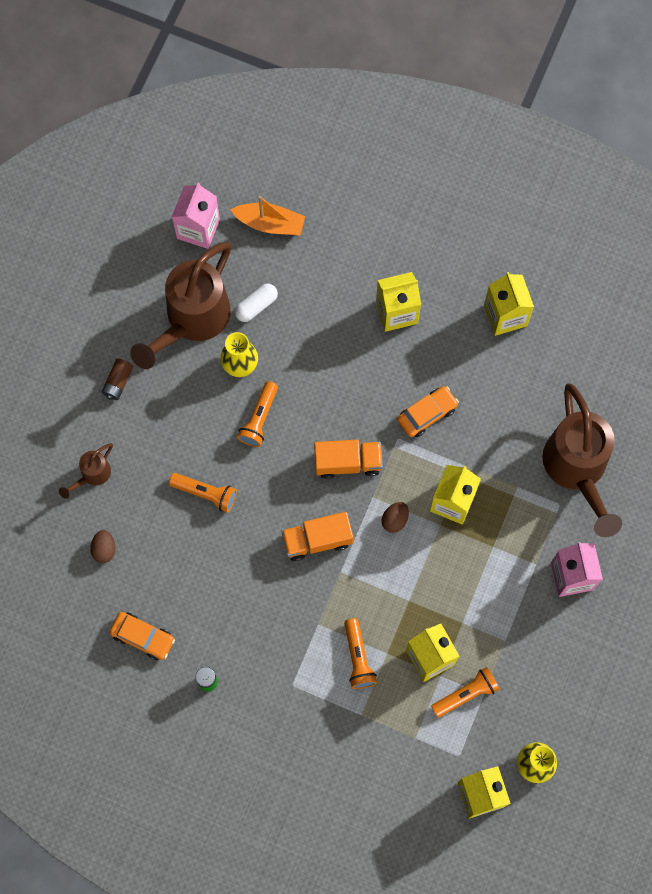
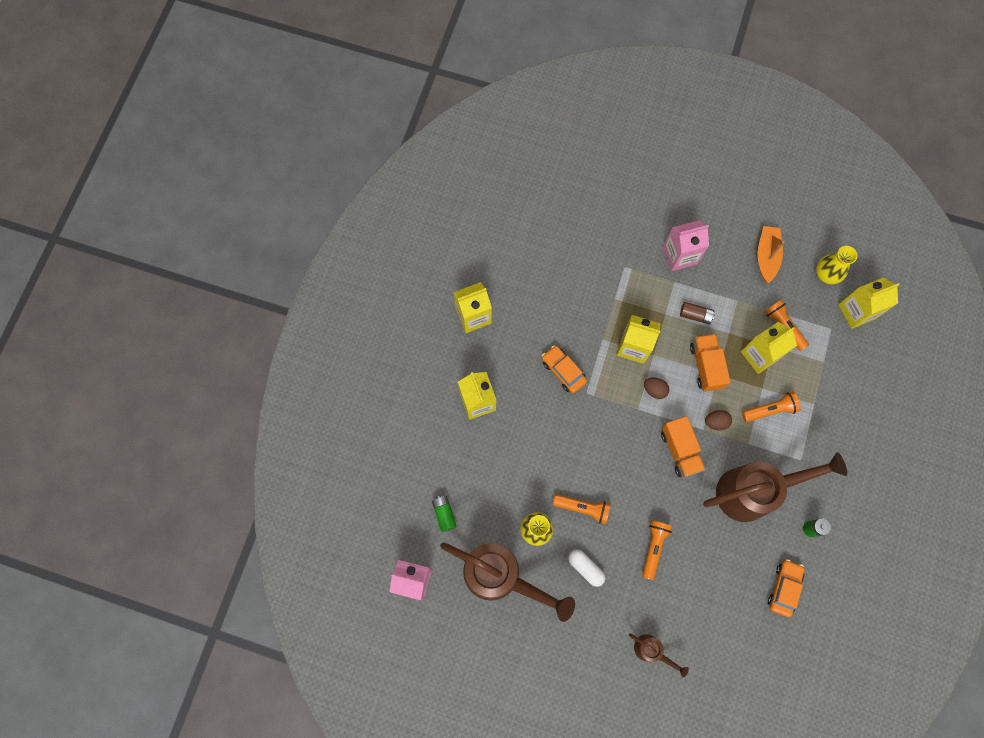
camera: 95 degrees left, 0 degrees up
(104, 549) = (714, 631): brown egg -> brown egg (716, 422)
(118, 382) = (564, 637): brown battery -> brown battery (695, 315)
(256, 306) = (482, 521): white capsule -> white capsule (585, 568)
(268, 265) = (444, 514): none -> green battery
(270, 223) = (405, 516): orange boat -> orange boat (766, 256)
(348, 462) = (611, 431): orange truck -> orange truck (706, 366)
(577, 470) = (596, 255): brown watering can -> brown watering can (753, 491)

